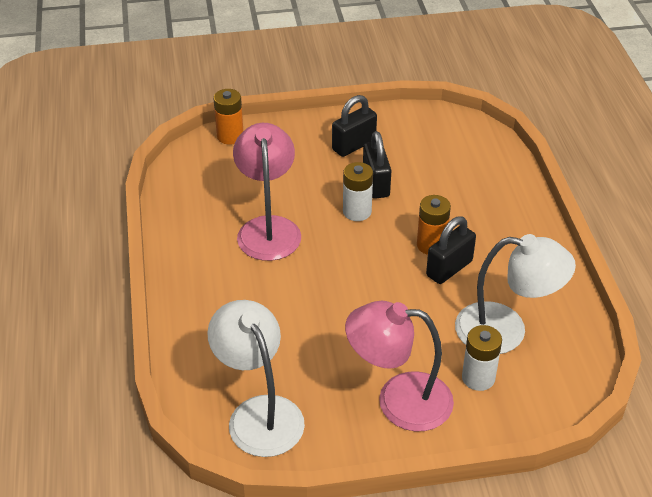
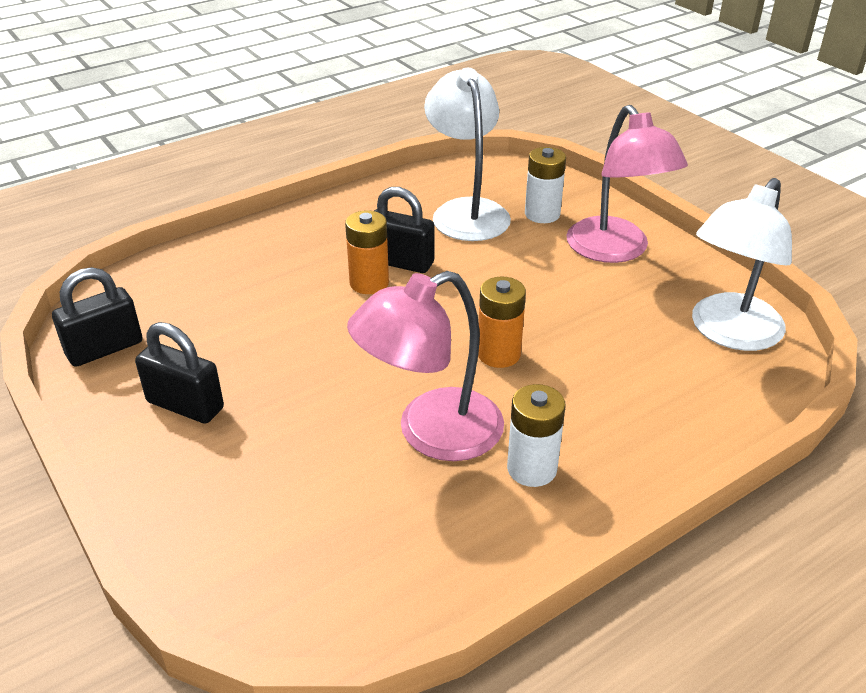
camera: 115 degrees left, 5 degrees down
(230, 136) = (216, 576): orange battery -> orange battery (499, 354)
(357, 211) = (342, 358): white battery -> white battery (532, 468)
(376, 183) = (271, 357): black padlock -> black padlock (105, 348)

